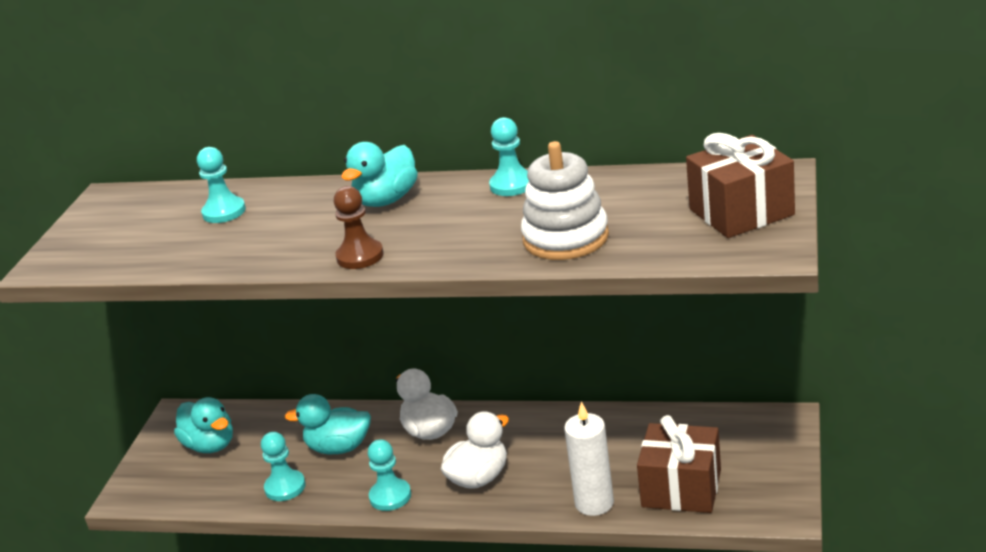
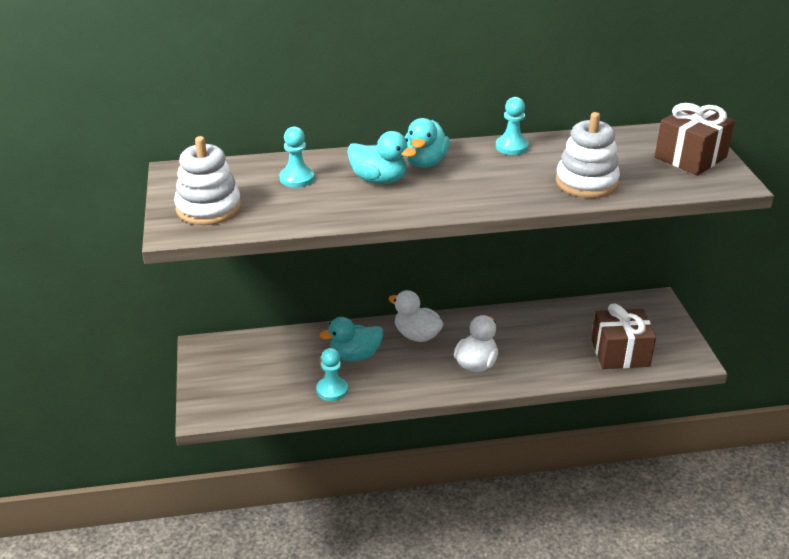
camera: 25 degrees left, 5 degrees up
(101, 242) = (208, 208): none -> white stacking toy
(210, 445) = (247, 367): turquoise duck -> turquoise duck (379, 180)
(360, 256) = (443, 205): brown pawn -> none
(390, 496) = (419, 386): turquoise pawn -> none
(594, 503) = (568, 370): white candle -> none

